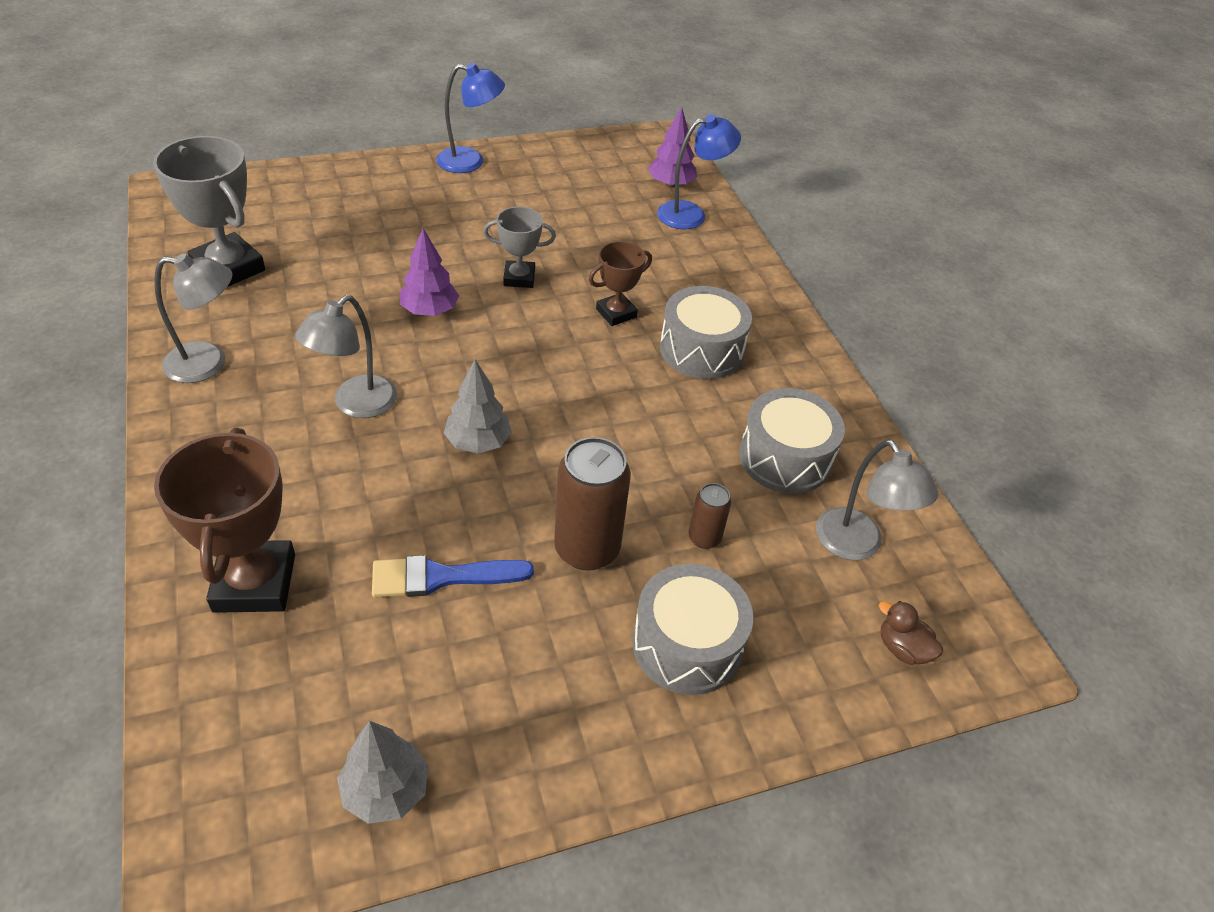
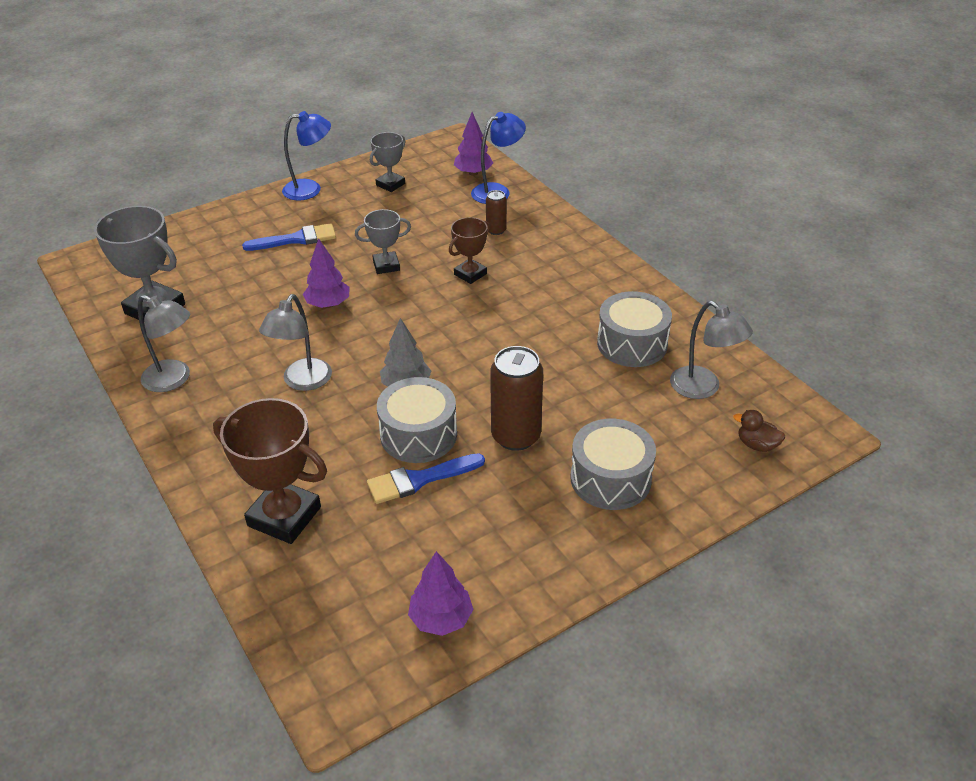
camera: 10 degrees left, 5 degrees down
(208, 363) = (174, 380): grey lamp -> grey lamp turned 45 degrees clockwise
(254, 583) = (284, 517): brown trophy -> brown trophy turned 45 degrees counterclockwise
(386, 790) = (441, 619): grey tree -> purple tree
(428, 220) = (296, 239): none -> blue brush
(566, 177) = (390, 184): none -> grey trophy
(701, 349) = (543, 285): grey drum -> grey drum (418, 434)
(704, 538) = (595, 409): brown can -> brown can (496, 230)

